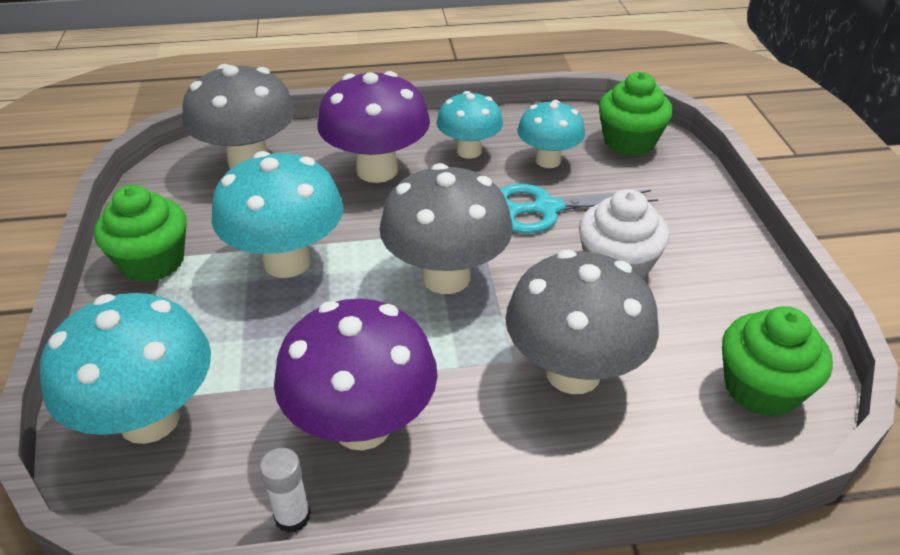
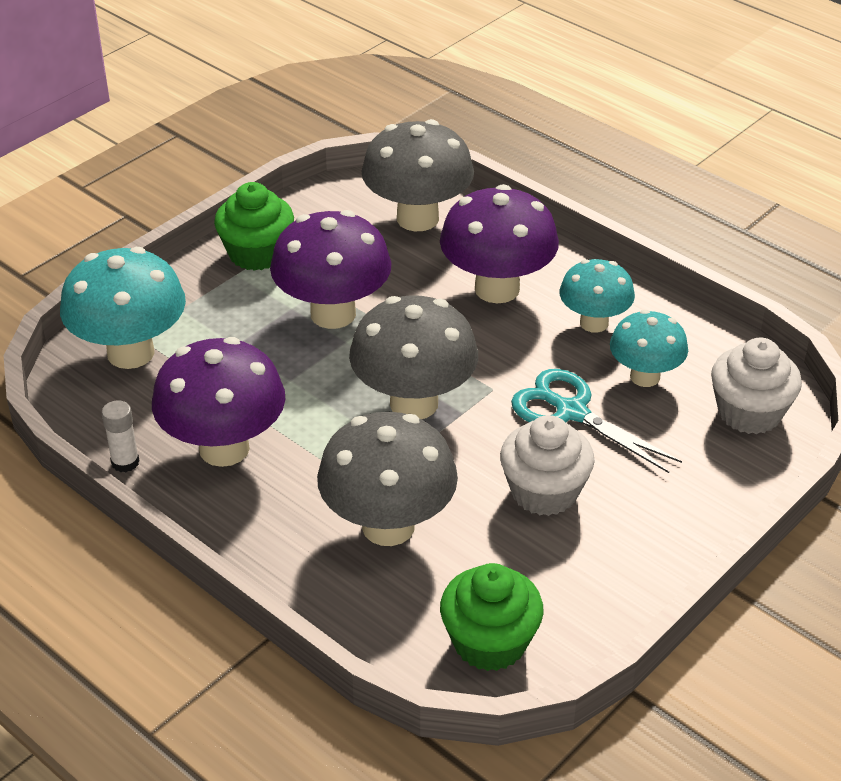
camera: 50 degrees right, 0 degrees up
(287, 261) = (333, 314): turquoise mushroom -> purple mushroom
(629, 141) = (749, 412): green cupcake -> white cupcake

